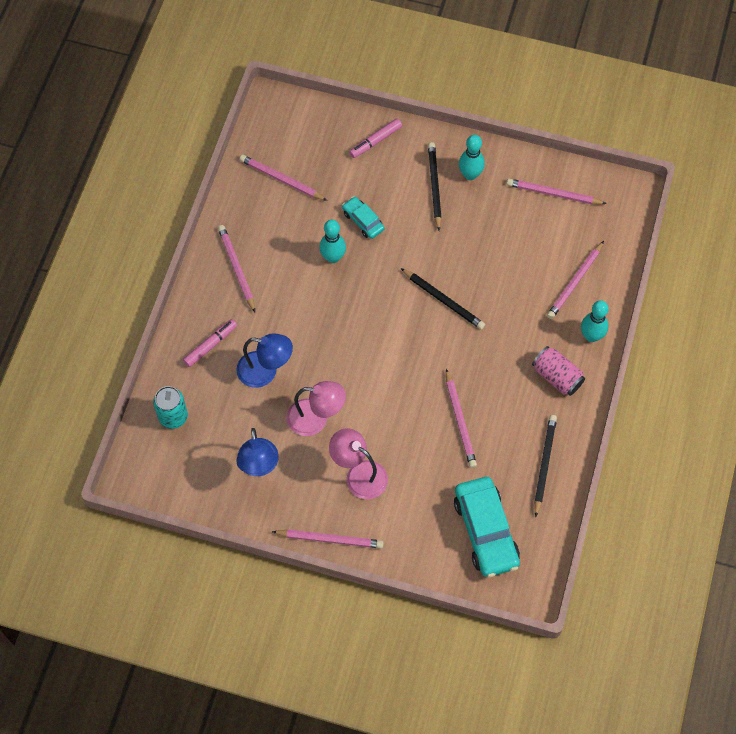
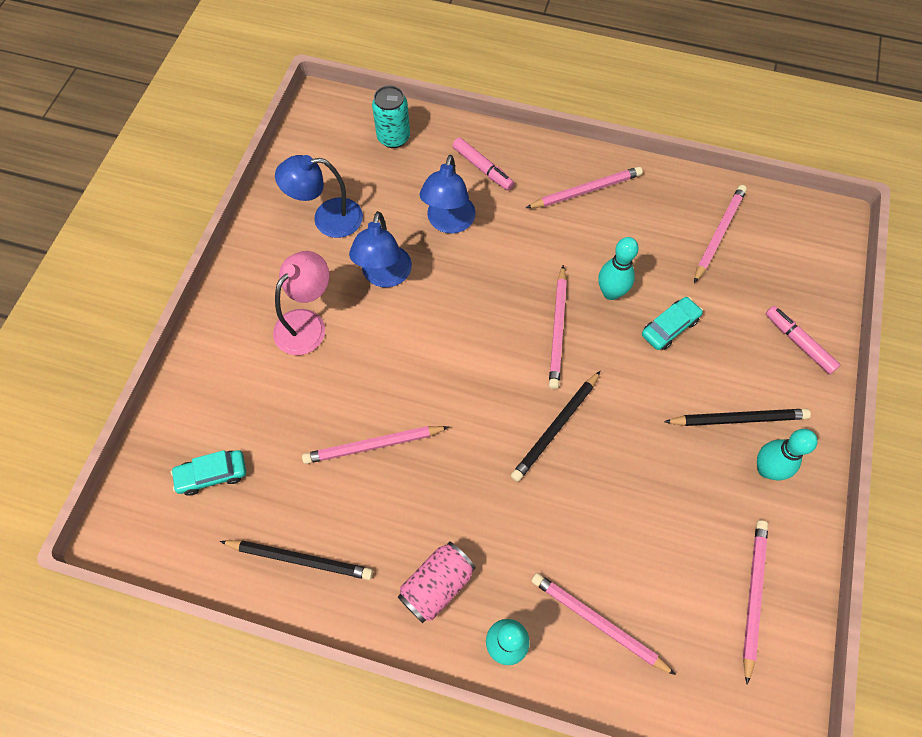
camera: 90 degrees right, 0 degrees up
(316, 418) = (384, 276): pink lamp -> blue lamp
(330, 539) = (227, 292): pink pencil -> pink pencil (557, 329)
(485, 531) = (212, 474): turquoise car -> turquoise car, size x0.52

